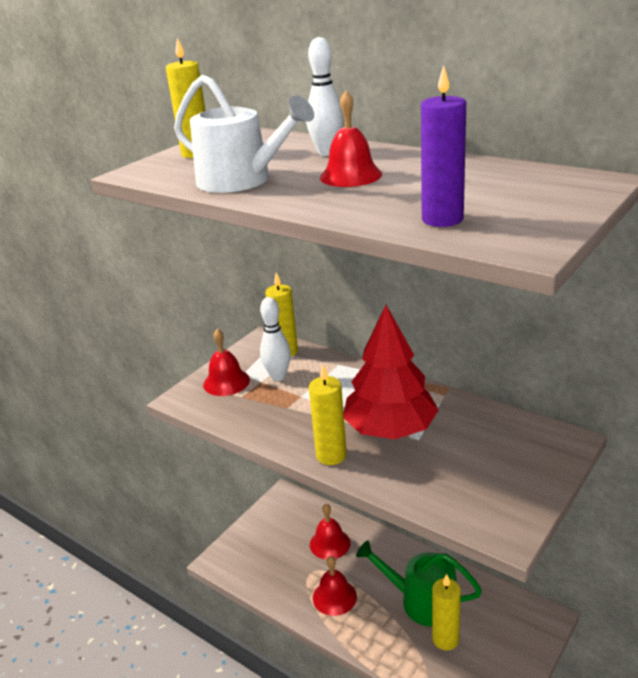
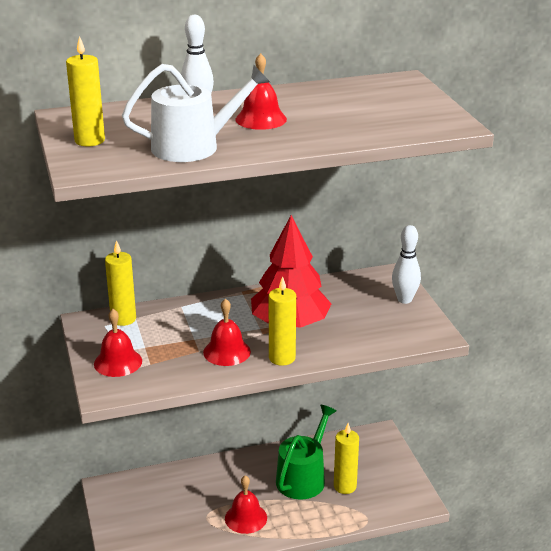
camera: 55 degrees left, 0 degrees up
(278, 376) = (152, 337): white bowling pin -> white bowling pin (404, 299)
(330, 543) = (192, 491): red bell -> red bell (227, 352)
(422, 601) = (303, 477): green watering can -> green watering can turned 150 degrees clockwise
(442, 219) = (383, 126): purple candle -> none

